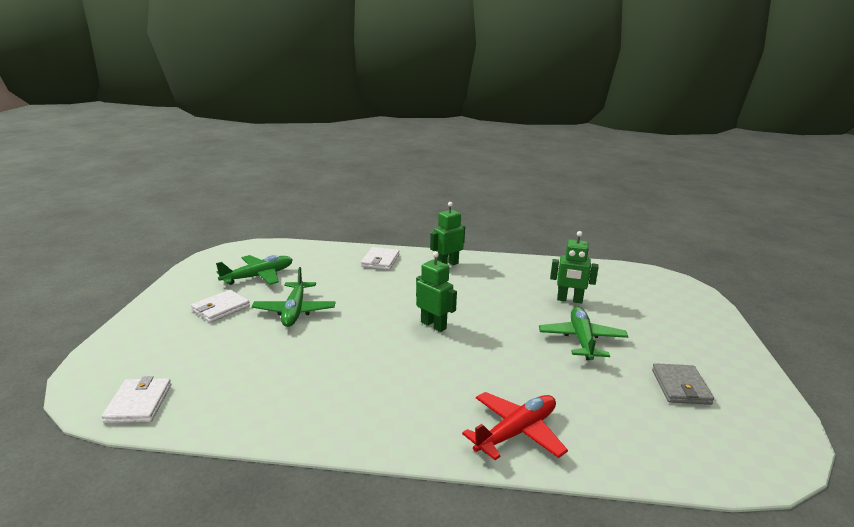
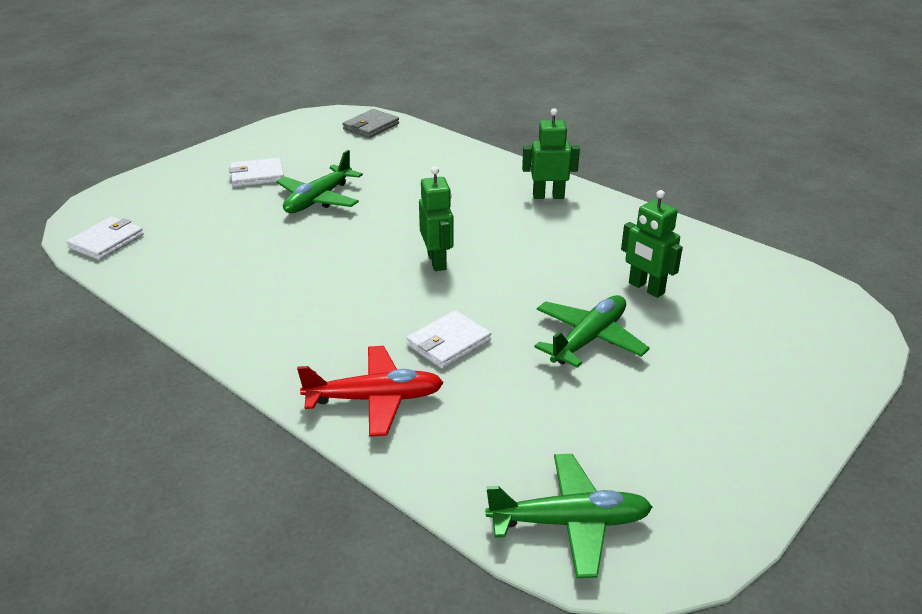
camera: 35 degrees right, 10 degrees up
(258, 276) = (328, 151): green plane -> green plane (570, 522)
(380, 261) = (474, 169): white wallet -> white wallet (448, 343)
(681, 387) = (635, 439): grey wallet -> grey wallet (371, 126)

